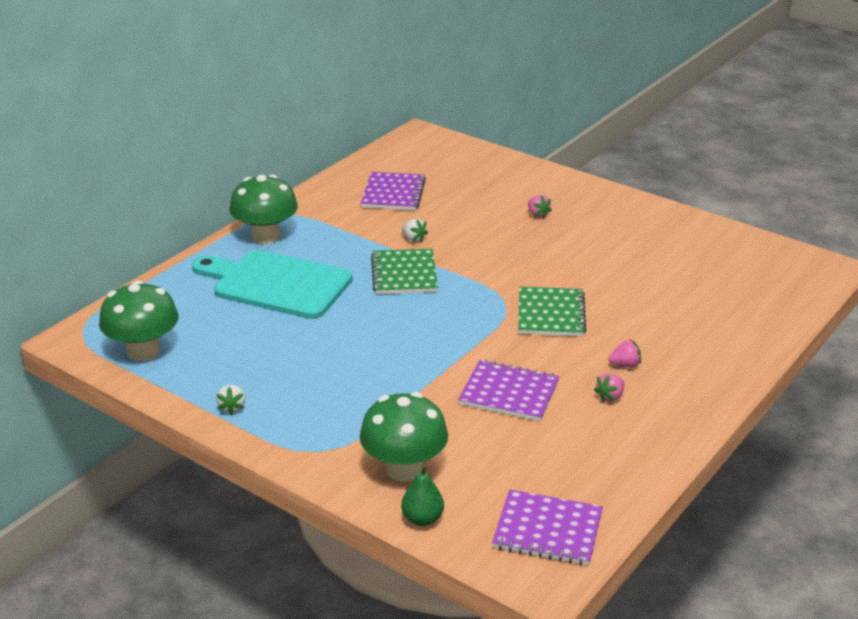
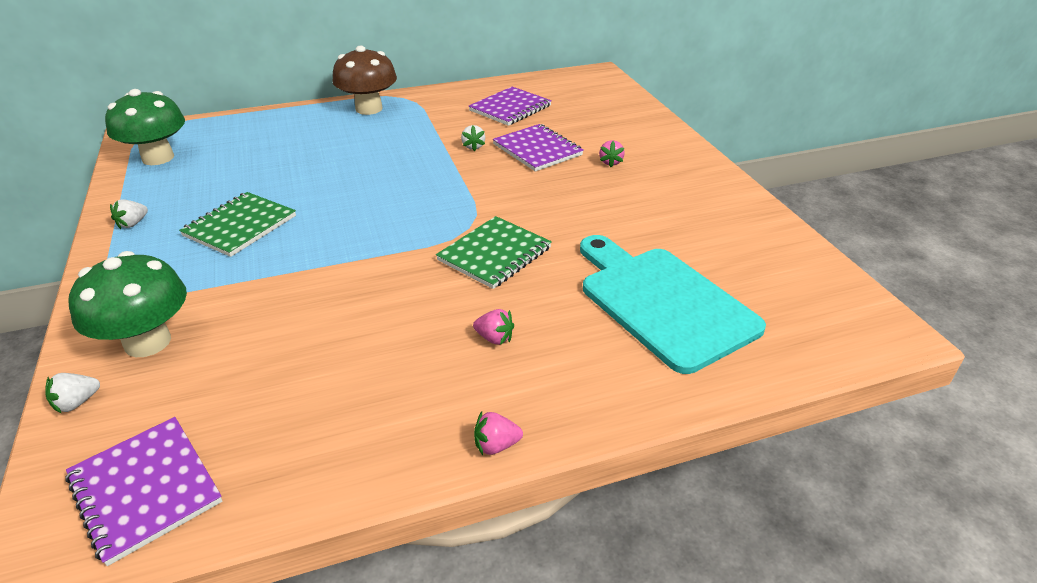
camera: 35 degrees right, 5 degrees up
(266, 236) = (369, 109): green mushroom -> brown mushroom
(277, 284) = (320, 144): turquoise cutting board -> turquoise cutting board (662, 302)
(404, 274) = (422, 171): green notebook -> green notebook (240, 226)
(422, 519) = (77, 403): green pear -> white strawberry
(509, 393) = (343, 313): purple notebook -> purple notebook (537, 150)
(610, 397) = (430, 366): pink strawberry -> pink strawberry (496, 445)

